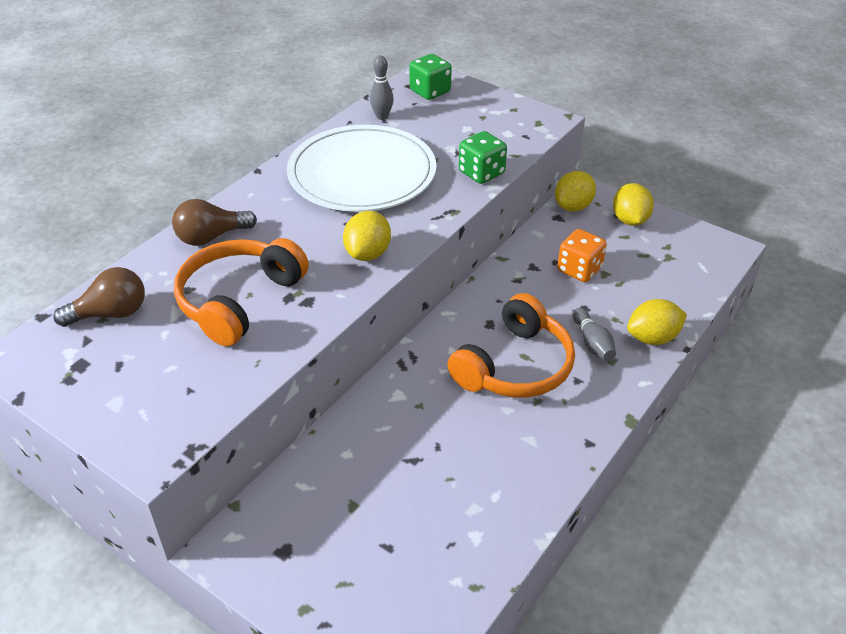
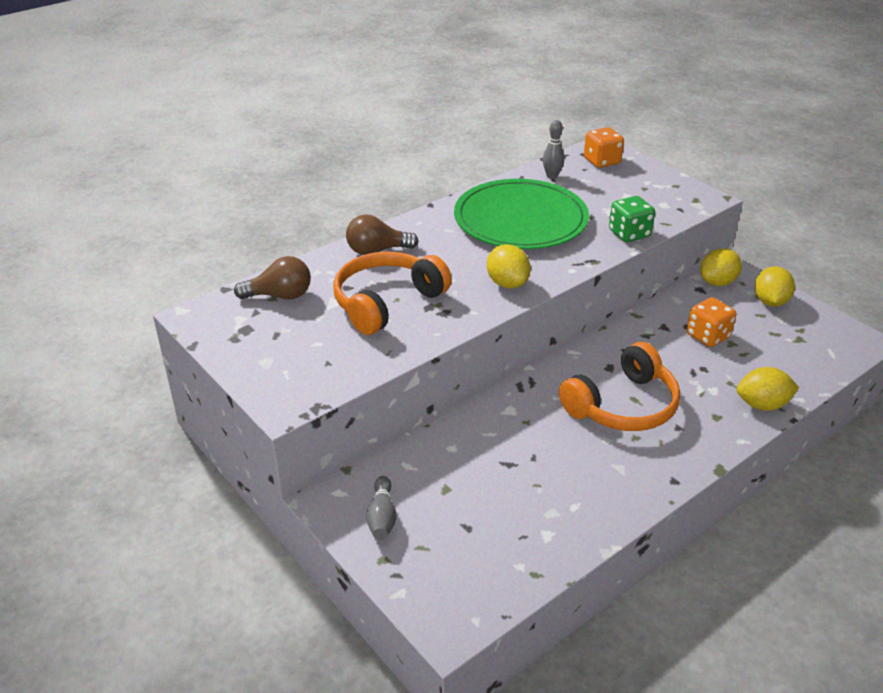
camera: 15 degrees right, 5 degrees down
(362, 173) = (520, 219): white plate -> green plate
(368, 253) = (507, 283): yellow lemon -> yellow lemon turned 60 degrees counterclockwise
(430, 91) = (602, 161): green dice -> orange dice
(592, 343) = (702, 399): grey bowling pin -> grey bowling pin (382, 517)

